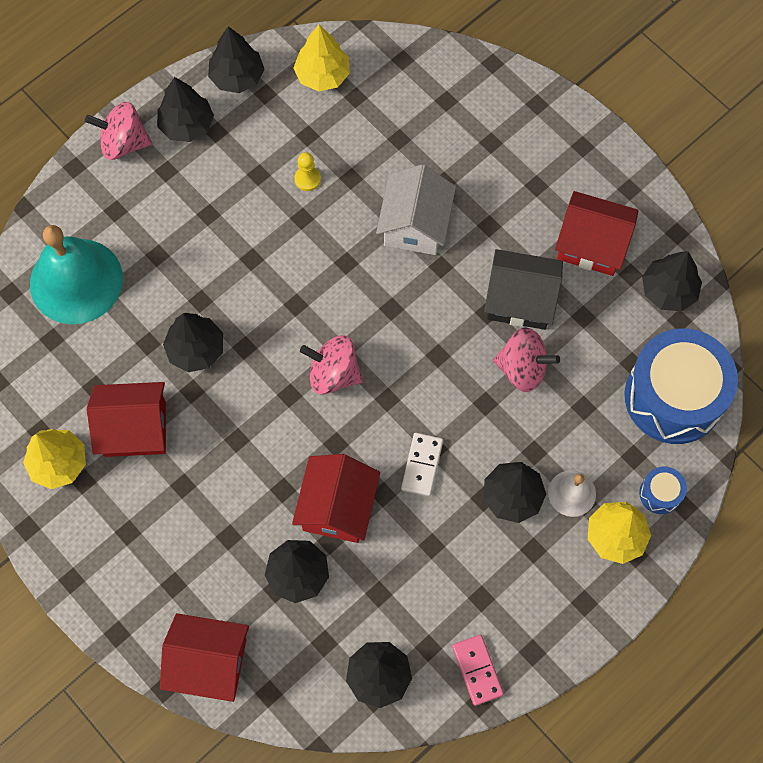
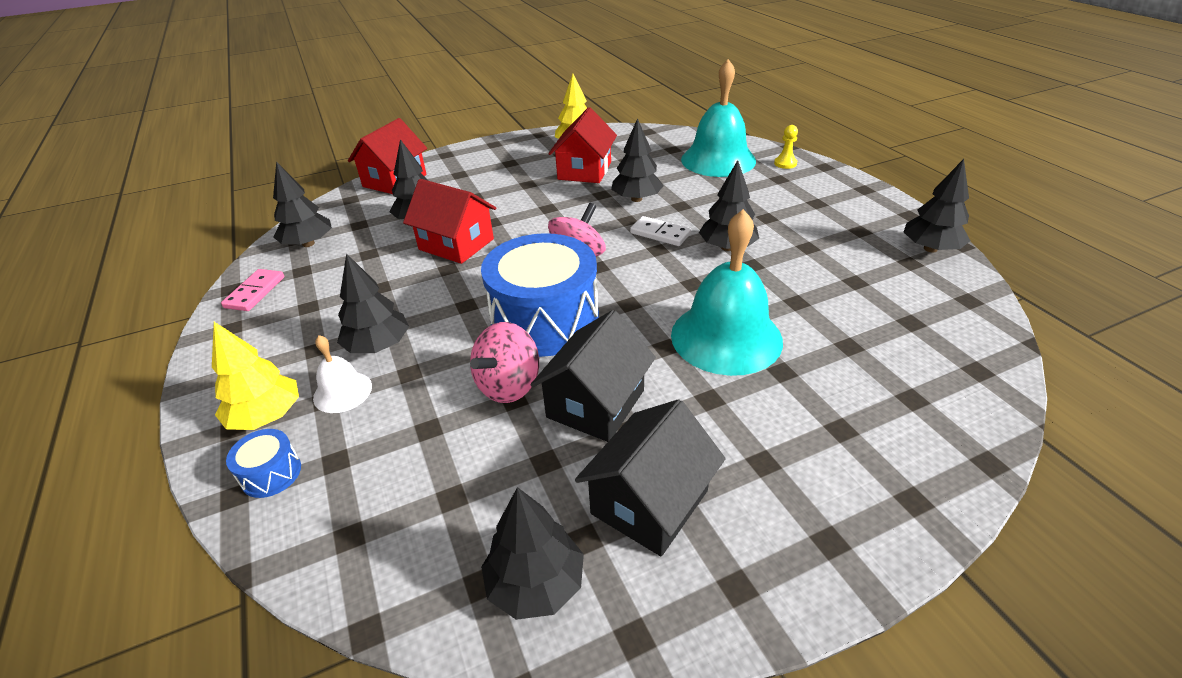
camera: 110 degrees right, 30 degrees down
(123, 143) = (848, 187): pink spinning top -> none
(187, 125) = (868, 216): black tree -> black tree (727, 247)
(307, 179) = (798, 274): yellow pawn -> yellow pawn (785, 163)
(322, 75) = (941, 302): yellow tree -> none
(415, 224) = (726, 337): white house -> turquoise bell
(422, 465) = (455, 294): white domino -> white domino (660, 234)
(477, 670) = (255, 292): pink domino -> pink domino turned 75 degrees counterclockwise
(592, 244) = (649, 502): red house -> black house
(673, 397) = (375, 532): blue drum -> blue drum (545, 320)

